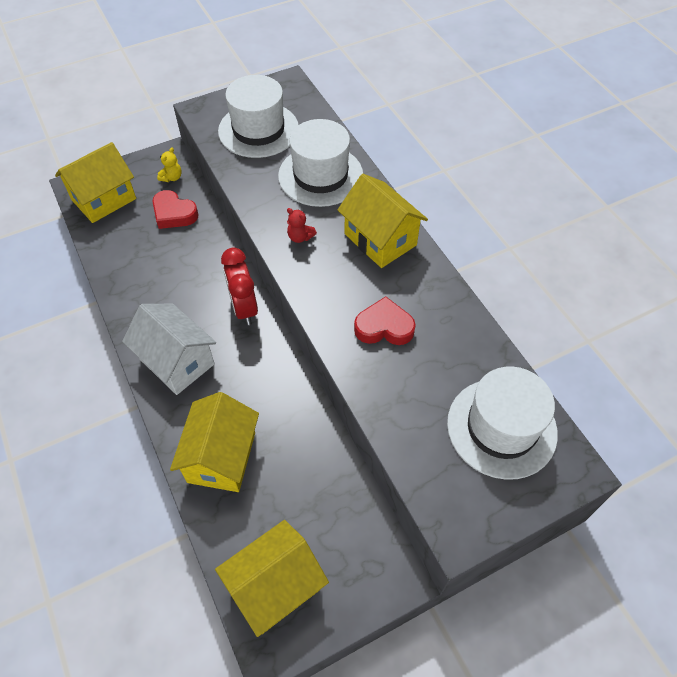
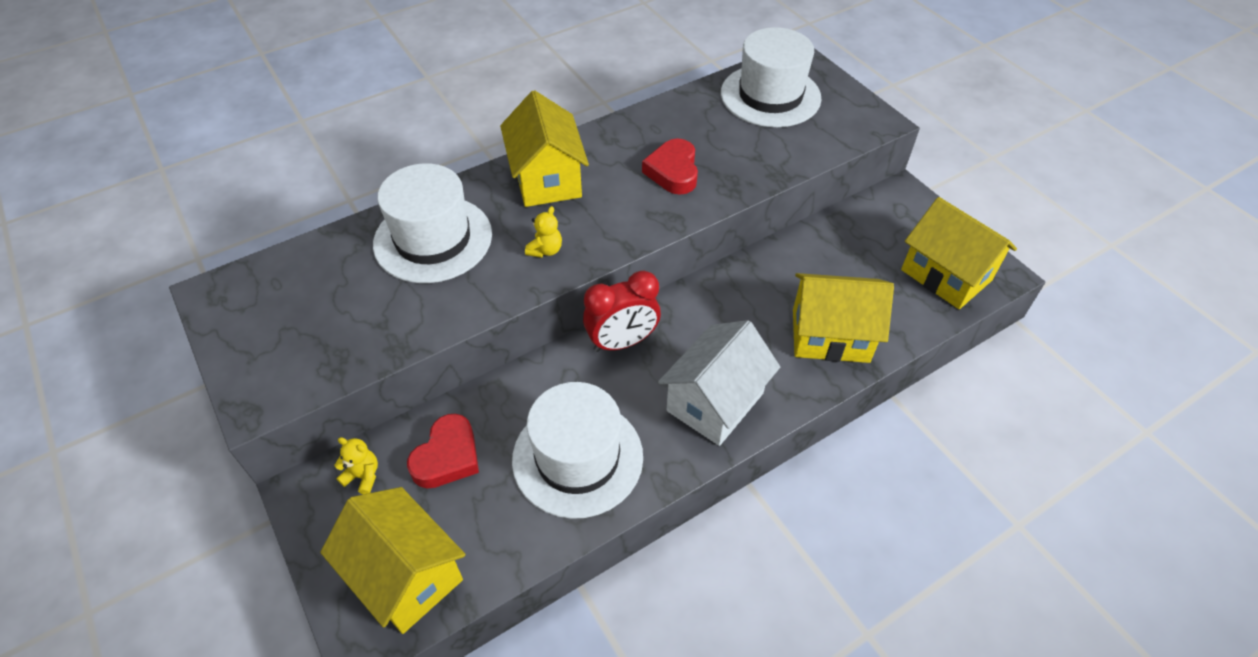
camera: 95 degrees left, 5 degrees down
(258, 130) = (325, 317): white hat -> white hat (577, 458)
(300, 237) = (545, 250): red teddy bear -> yellow teddy bear
(380, 239) = (547, 179): yellow house -> yellow house turned 60 degrees counterclockwise

